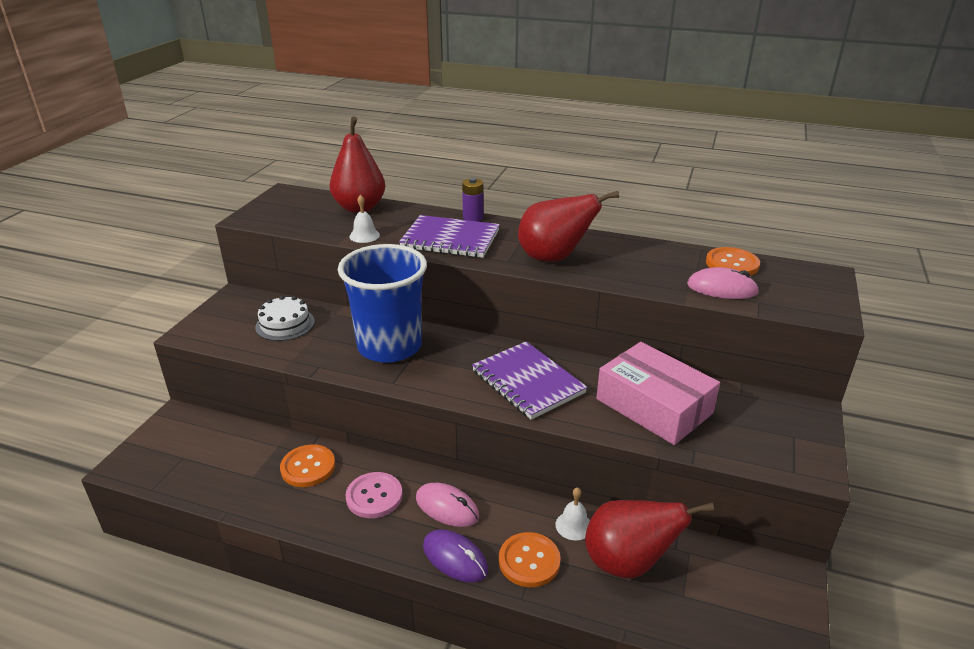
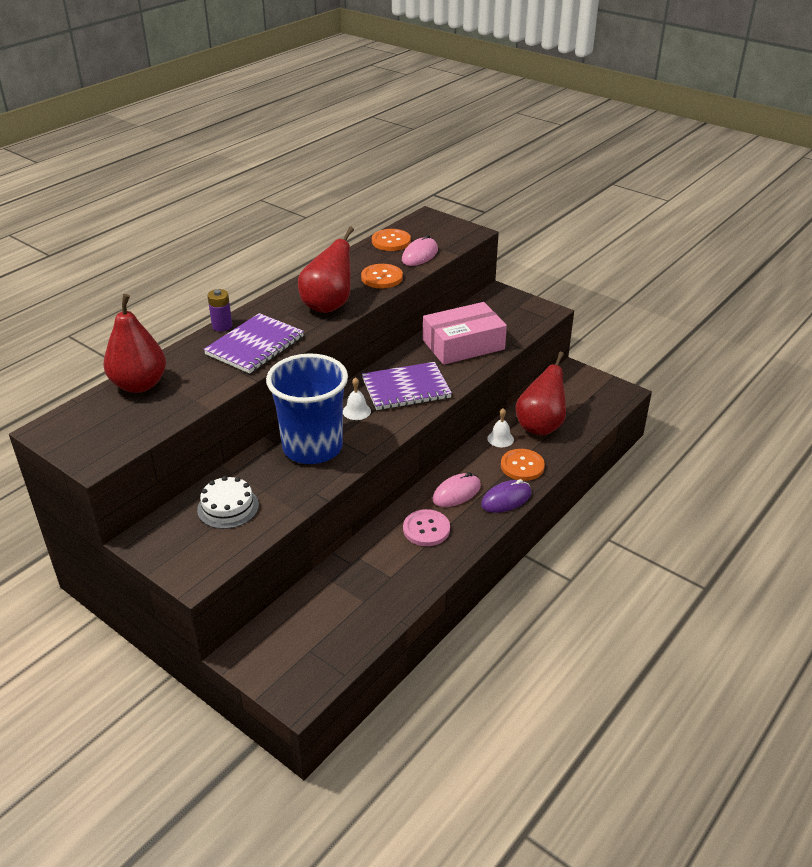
camera: 70 degrees left, 5 degrees up
(308, 467) = (371, 563): orange button -> orange button (382, 278)
(364, 235) = (206, 390): white bell -> white bell (356, 411)

